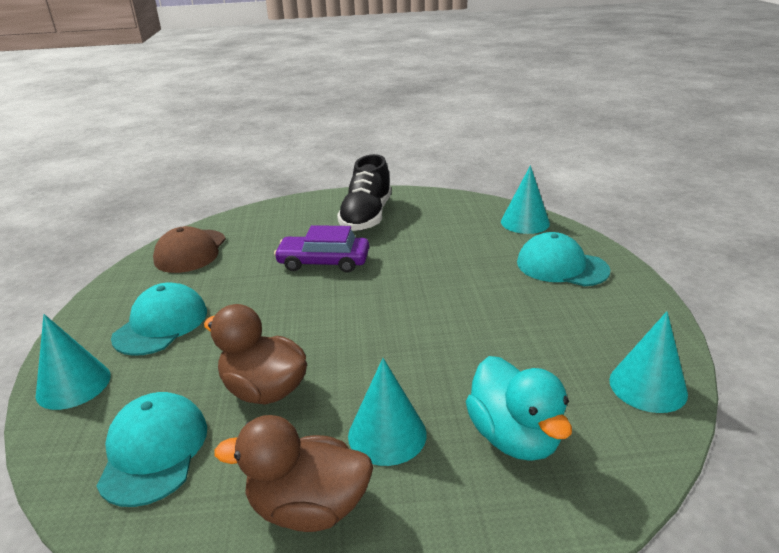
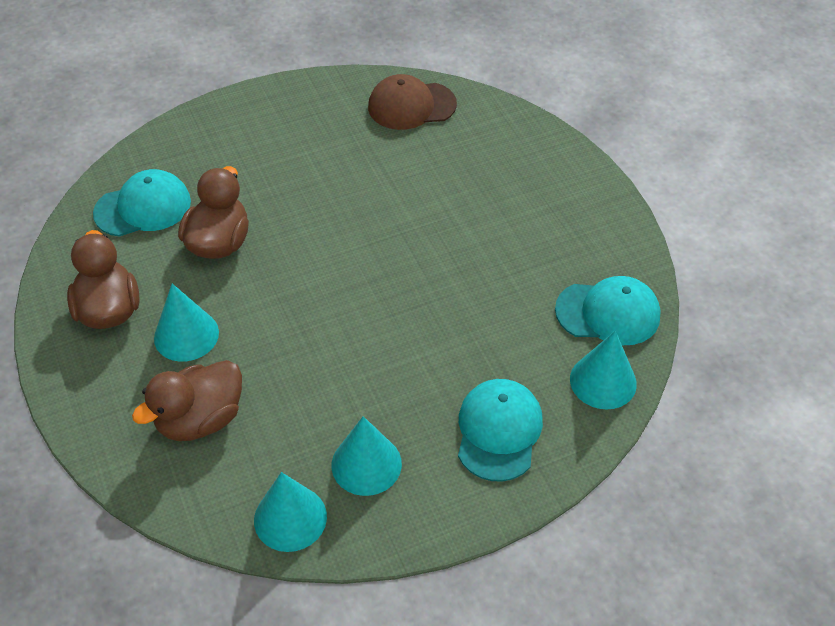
camera: 70 degrees right, 20 degrees up
(73, 385) = (198, 130): turquoise cone -> turquoise cone (366, 464)
(161, 324) = (286, 142): turquoise cap -> turquoise cap (608, 313)
(324, 262) = (429, 214): purple car -> none
(366, 217) = (549, 219): black shoe -> none
(514, 437) = (200, 419): turquoise duck -> brown duck

